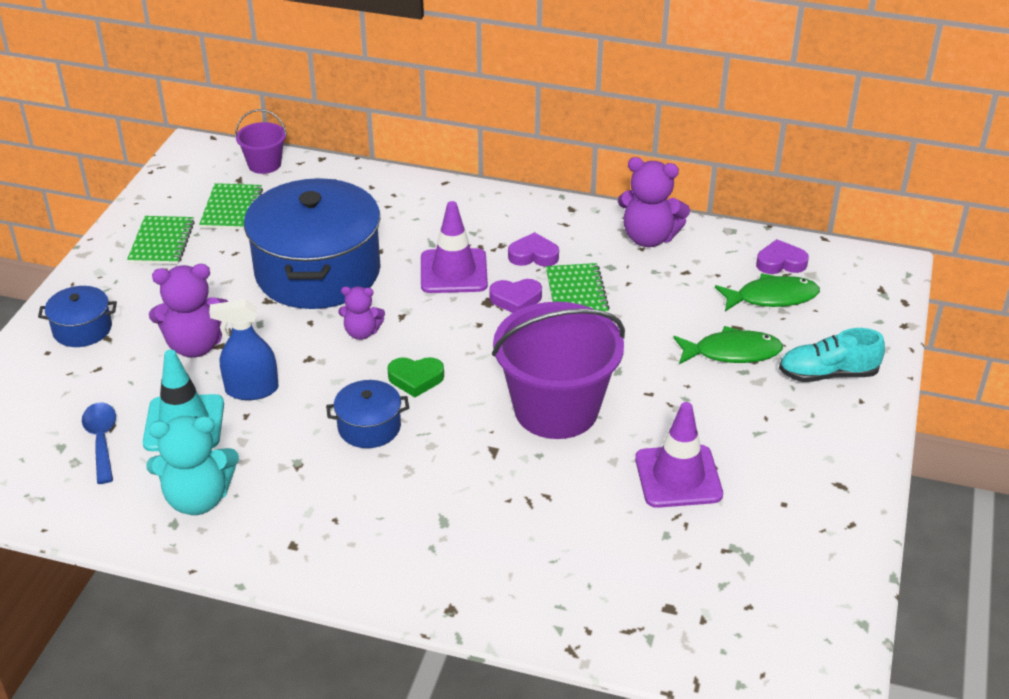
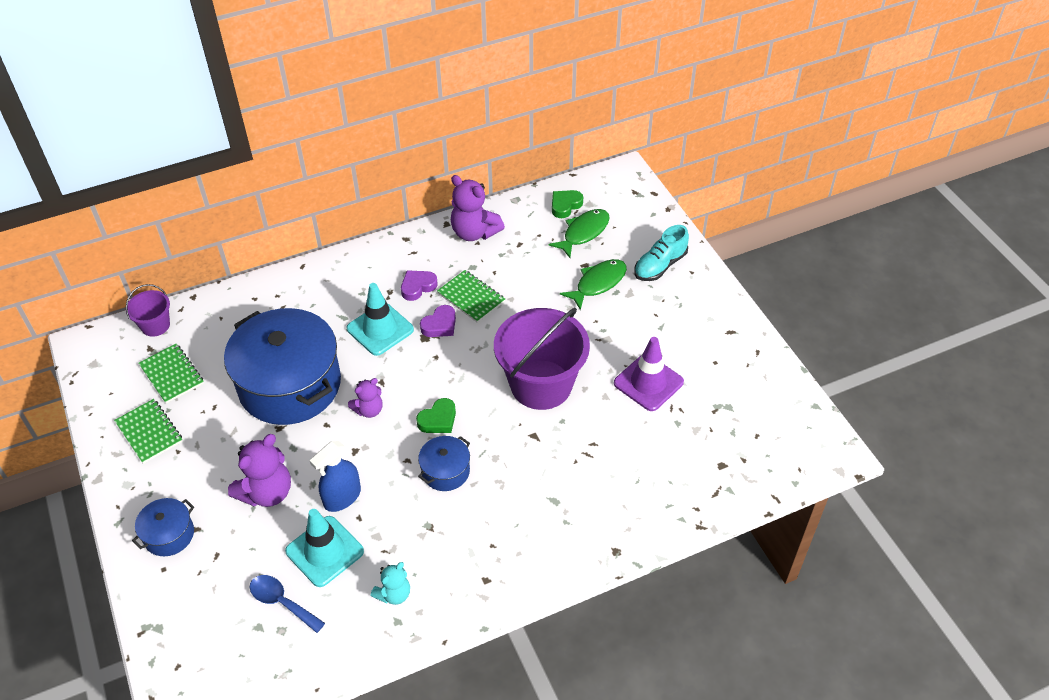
camera: 40 degrees left, 10 degrees up
(198, 499) = (394, 594): turquoise teddy bear -> turquoise teddy bear, size x0.59
(453, 271) = (380, 329): purple traffic cone -> turquoise traffic cone
(649, 238) = (474, 232): purple teddy bear -> purple teddy bear turned 60 degrees clockwise
(780, 262) = (565, 205): purple heart -> green heart

